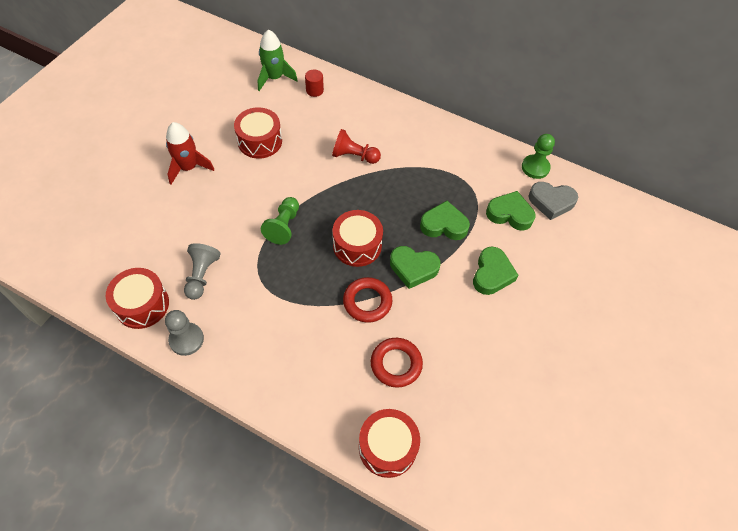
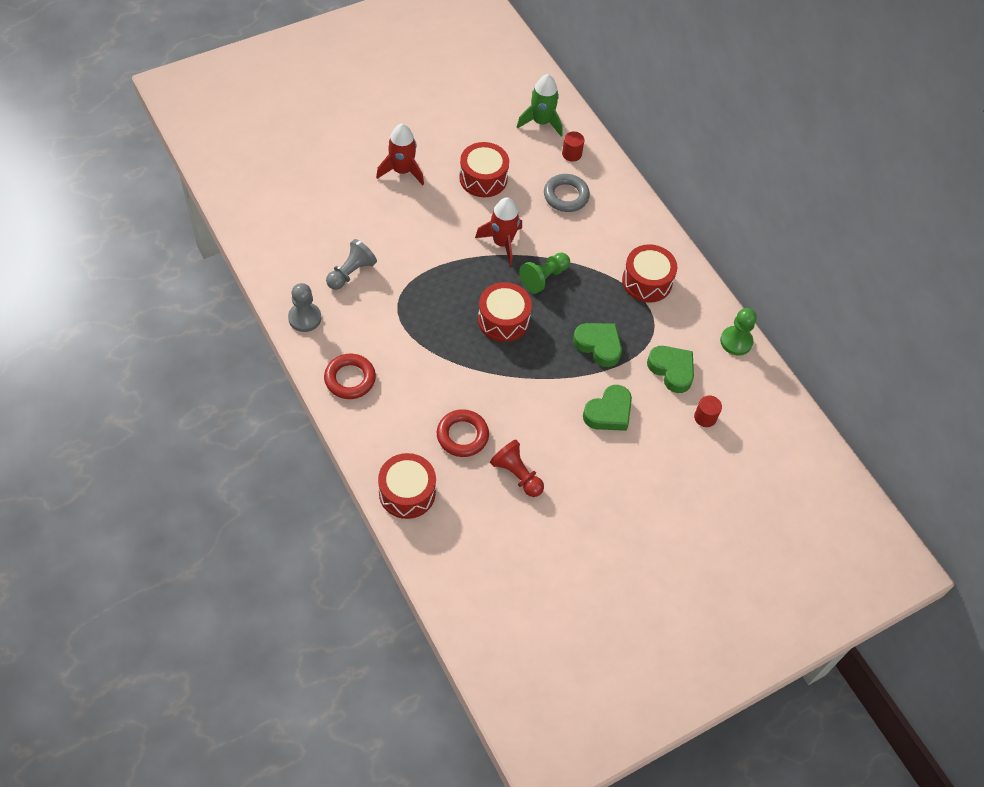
camera: 30 degrees right, 0 degrees up
(142, 305) = (288, 270): red drum -> red drum (647, 281)
(283, 226) = (450, 268): green pawn -> green pawn (544, 277)
(311, 184) = (502, 243): none -> red rocket
(333, 123) = (566, 196): none -> grey ring
(354, 156) = (562, 237): red pawn -> red pawn (517, 475)
(367, 302) = (476, 372): red ring -> red ring (350, 379)
(413, 268) = (539, 367): green heart -> none
(551, 202) = (723, 382): grey heart -> none
(560, 237) = (705, 417): none -> red cylinder

